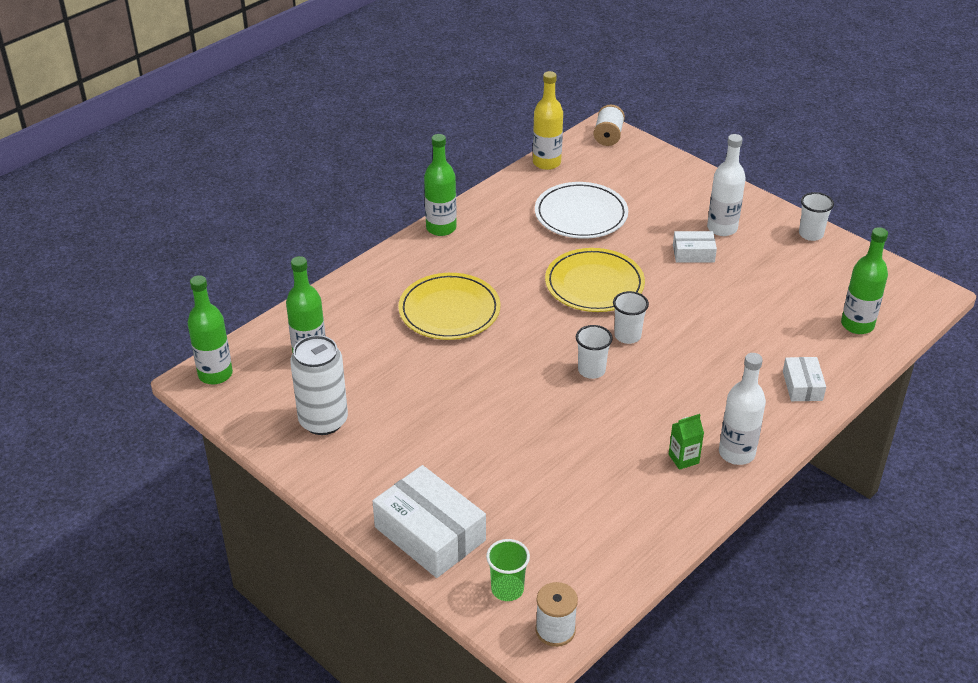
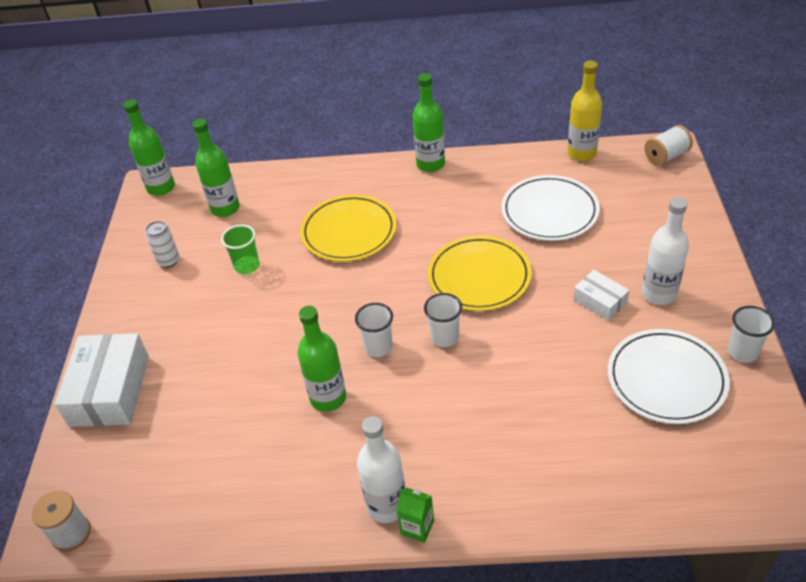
camera: 50 degrees right, 5 degrees up
(323, 421) = (168, 261): white can -> white can, size x0.54
(507, 589) = (91, 473): green cup -> green cup (247, 266)
(683, 459) = (340, 475): green carton -> green carton (417, 527)
(791, 275) = (666, 379): none -> white plate
(802, 386) = (529, 491): white box -> none
(857, 325) = (666, 472): green bottle -> green bottle (328, 398)

